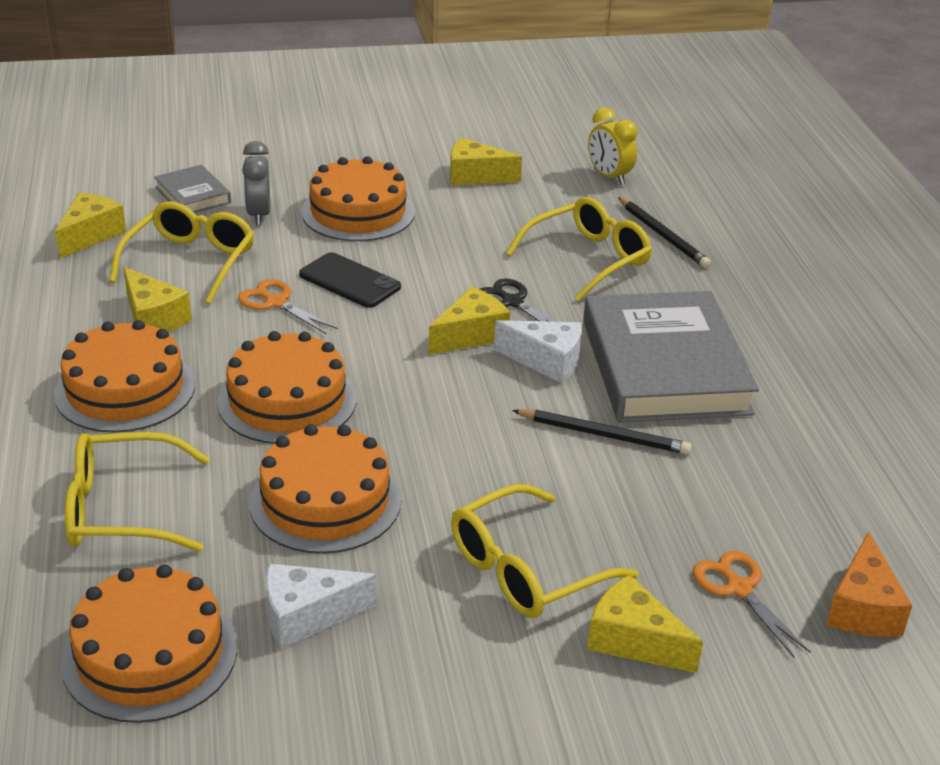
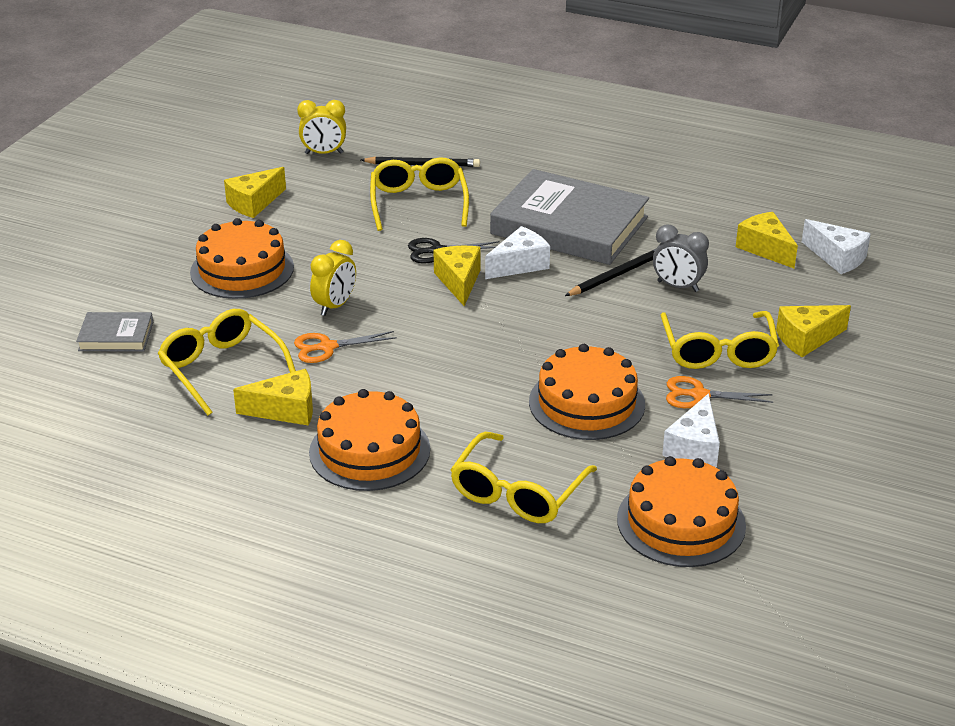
camera: 55 degrees left, 0 degrees up
(90, 235) = (117, 406): yellow cheese -> yellow cheese (765, 249)
(259, 215) = (189, 315): grey clock -> grey clock (677, 286)
(287, 400) = (458, 382): orange cake -> none
(350, 281) = (335, 306): black phone -> yellow clock
(739, 588) = (792, 288): orange scissors -> orange scissors (699, 395)
(862, 608) = (837, 258): orange cheese -> white cheese

